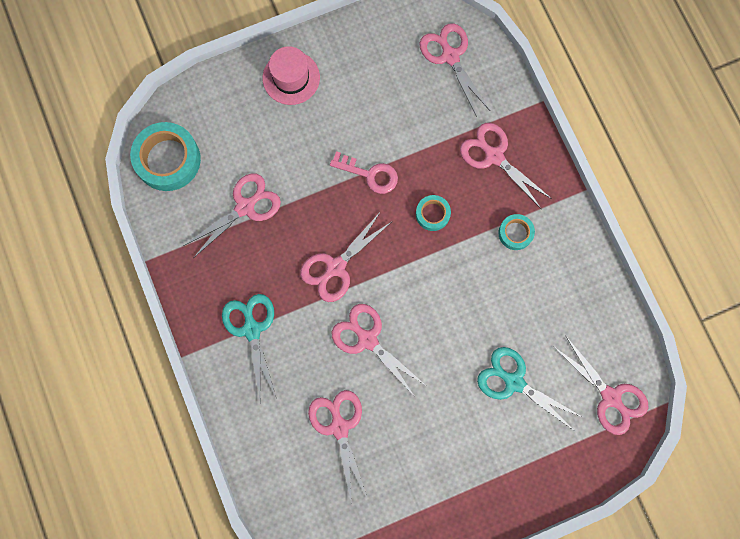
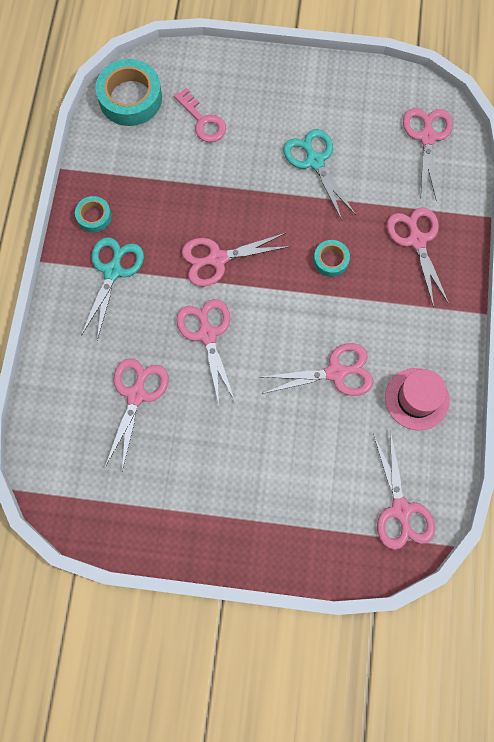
camera: 30 degrees right, 5 degrees down
(245, 207) = (170, 169): pink scissors -> pink scissors (335, 373)
(291, 78) = (275, 85): pink hat -> pink hat (417, 399)
(370, 174) = (295, 198): pink key -> pink key (203, 121)
(514, 382) = (317, 445): turquoise scissors -> turquoise scissors (315, 161)
(515, 233) = (397, 316): turquoise tape -> turquoise tape (94, 216)

